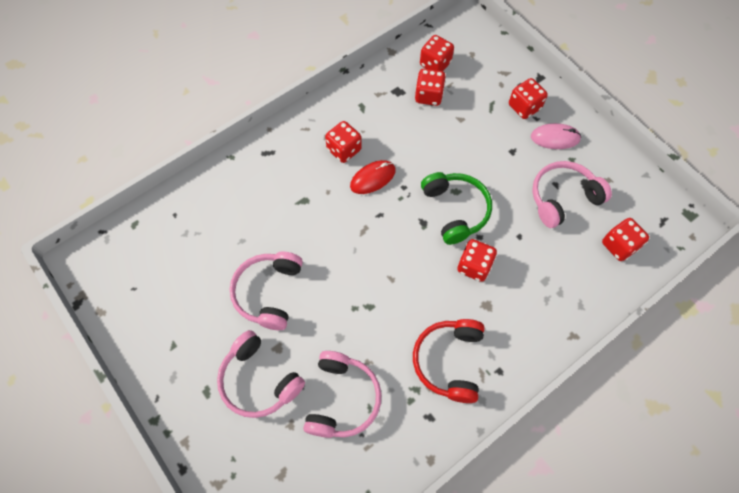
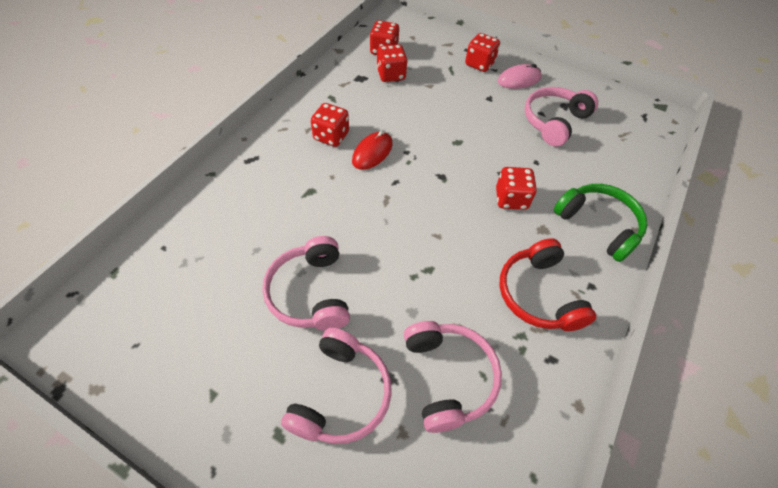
camera: 25 degrees left, 10 degrees down
(259, 380) = (340, 394): pink headphones -> pink headphones turned 90 degrees counterclockwise
(455, 210) = (466, 157): green headphones -> green headphones (598, 225)
(619, 245) = (623, 144): red dice -> none

